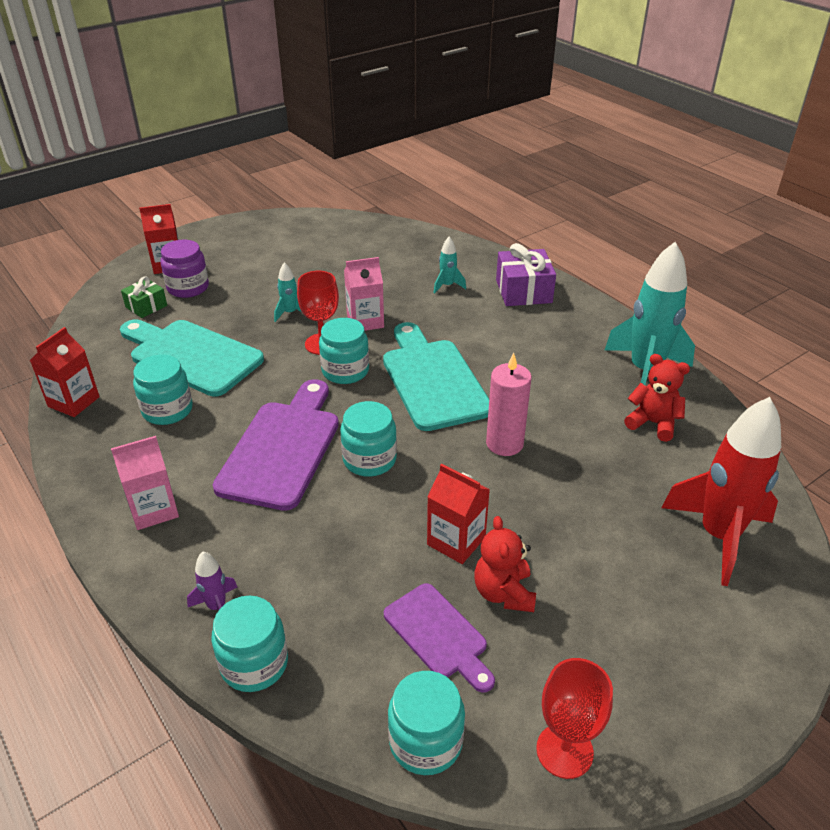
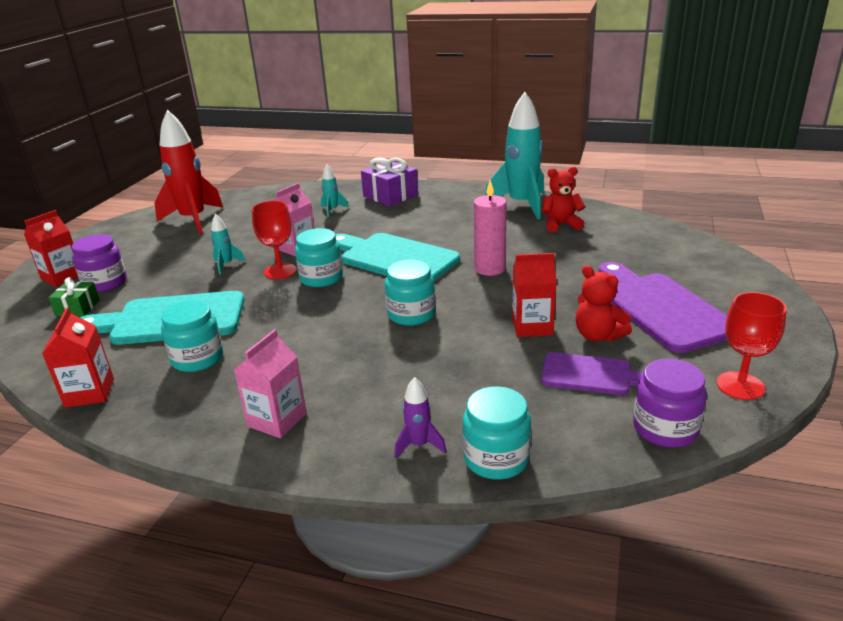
camera: 35 degrees left, 10 degrees down
(283, 448) = (335, 337): purple cutting board -> purple cutting board (661, 308)
(425, 741) = (665, 429): turquoise jar -> purple jar
(718, 536) = (667, 256): red rocket -> red rocket (193, 220)

